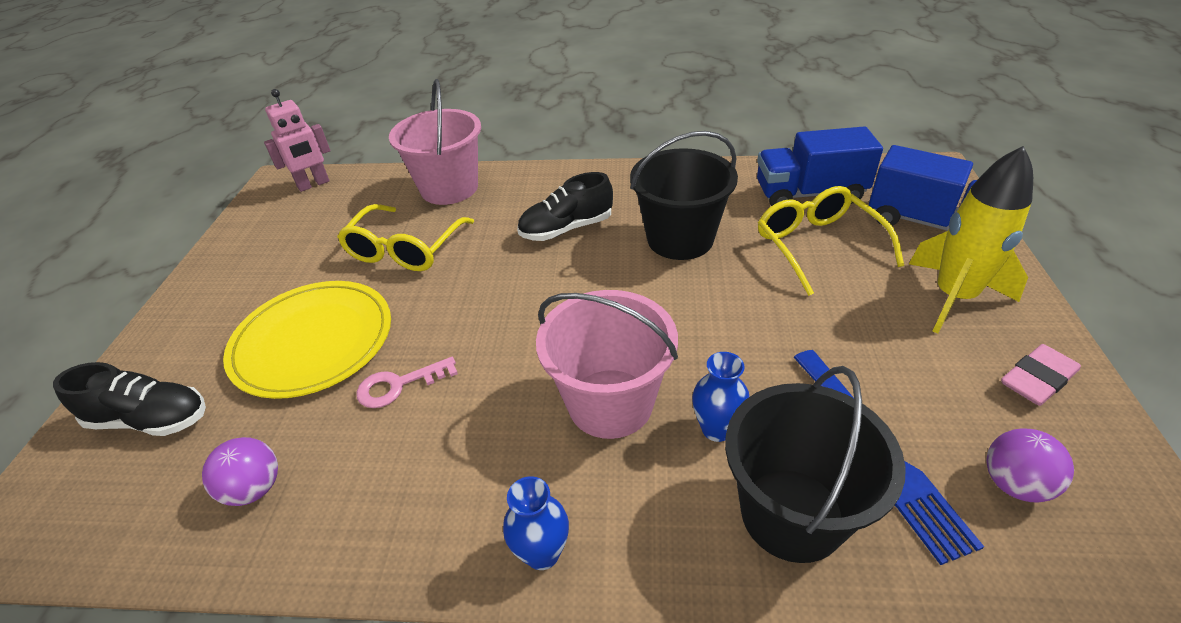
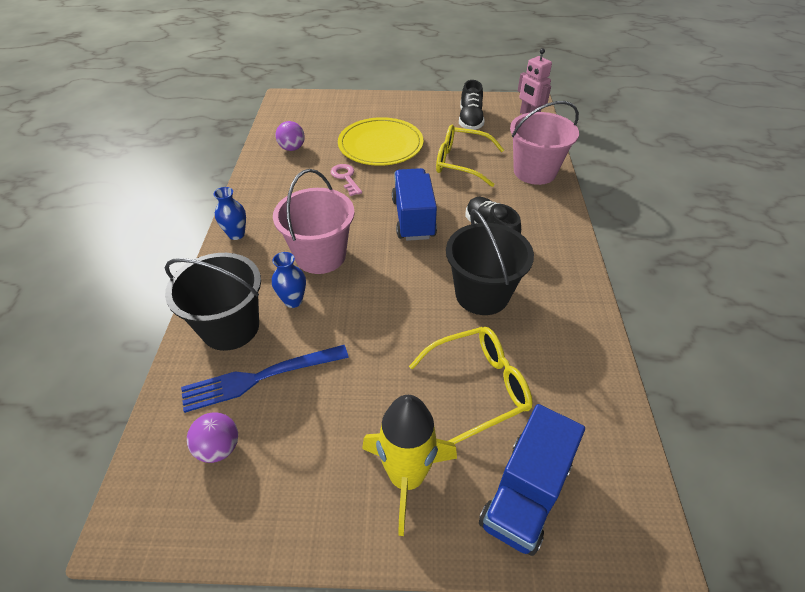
camera: 85 degrees right, 5 degrees up
(150, 419) = (335, 113): black shoe -> black shoe (470, 120)
(809, 194) = (566, 396): blue truck -> blue truck (413, 218)
(1037, 379) = (303, 506): pink eraser -> none

